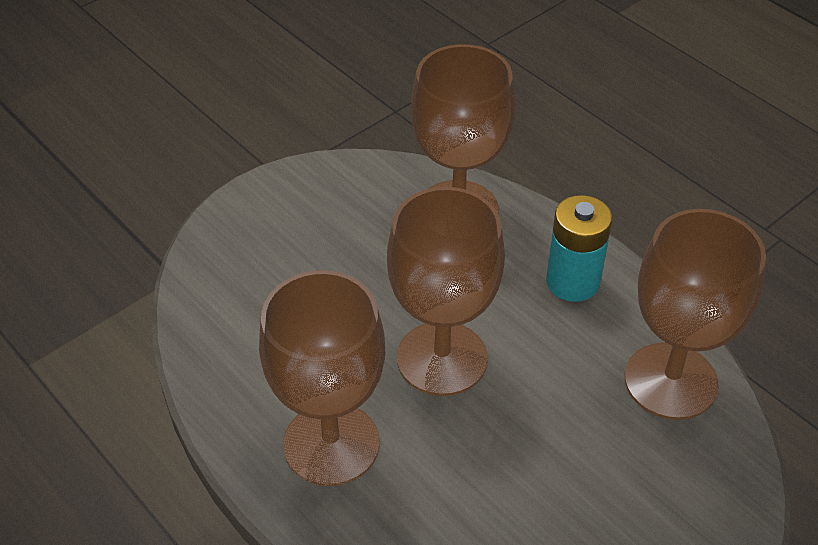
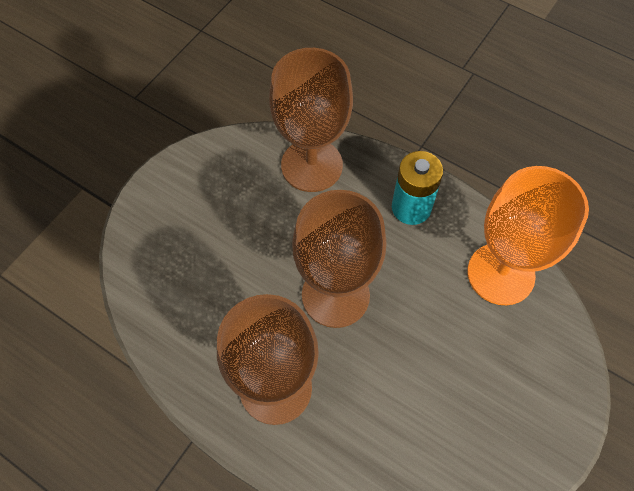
camera: 15 degrees left, 15 degrees up
(670, 381) = (500, 274): brown goblet -> orange goblet

